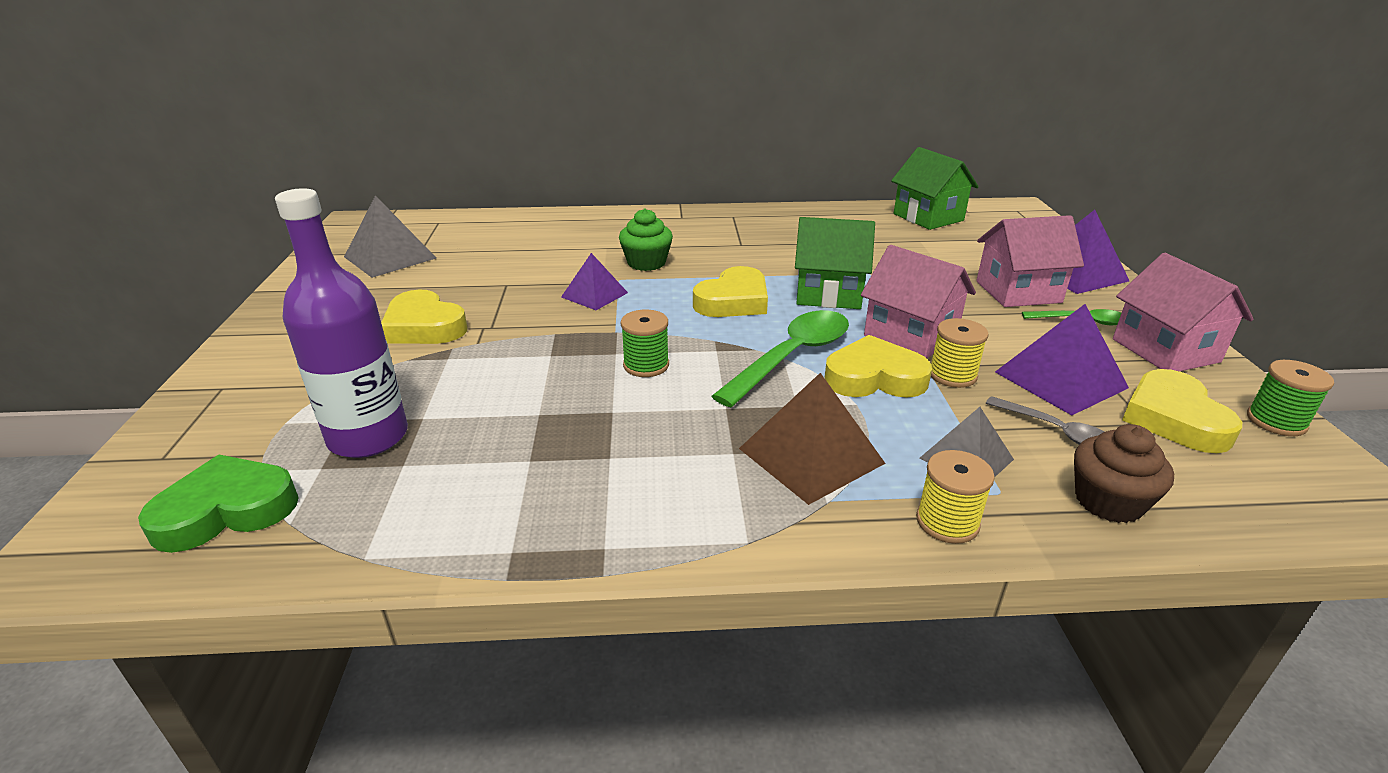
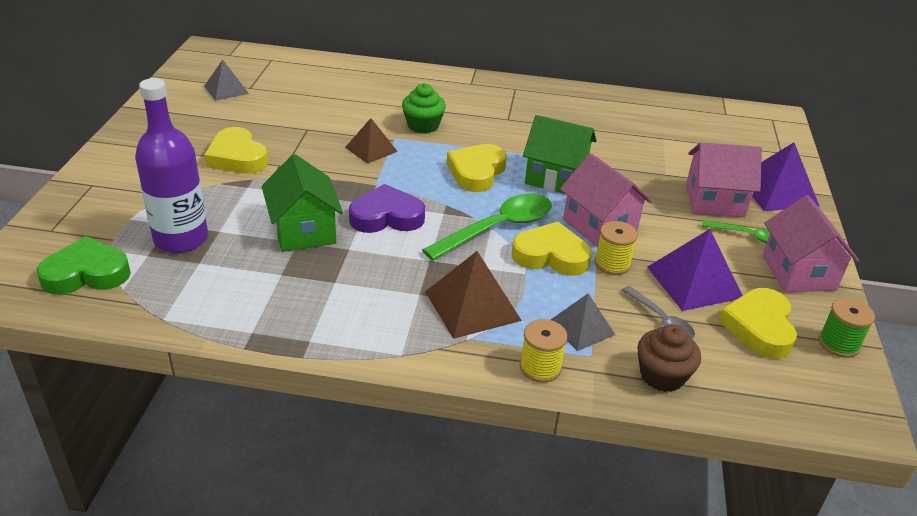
camera: 10 degrees right, 5 degrees up
(390, 257) = (226, 89): grey pyramid -> grey pyramid, size x0.64
(594, 295) = (371, 149): purple pyramid -> brown pyramid
(646, 365) = (386, 216): green spool -> purple heart
(733, 301) = (476, 172): yellow heart -> yellow heart turned 150 degrees clockwise
(928, 217) = (685, 115): green house -> green house (304, 231)

